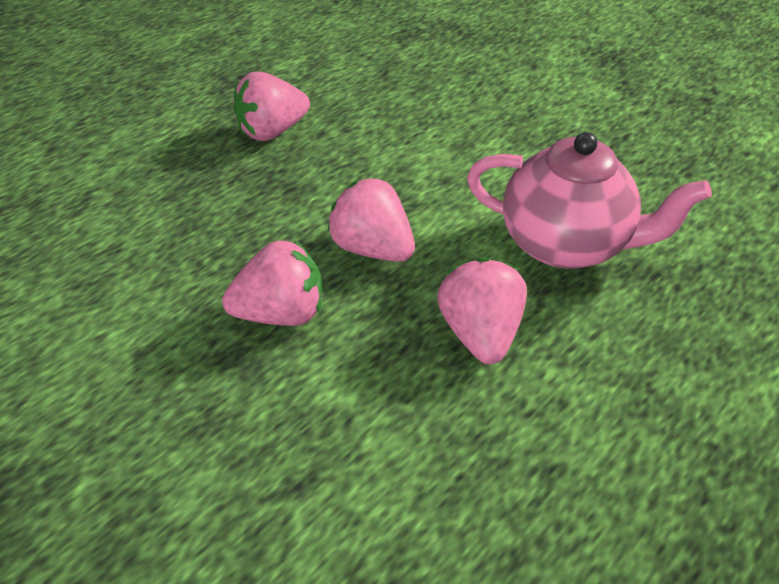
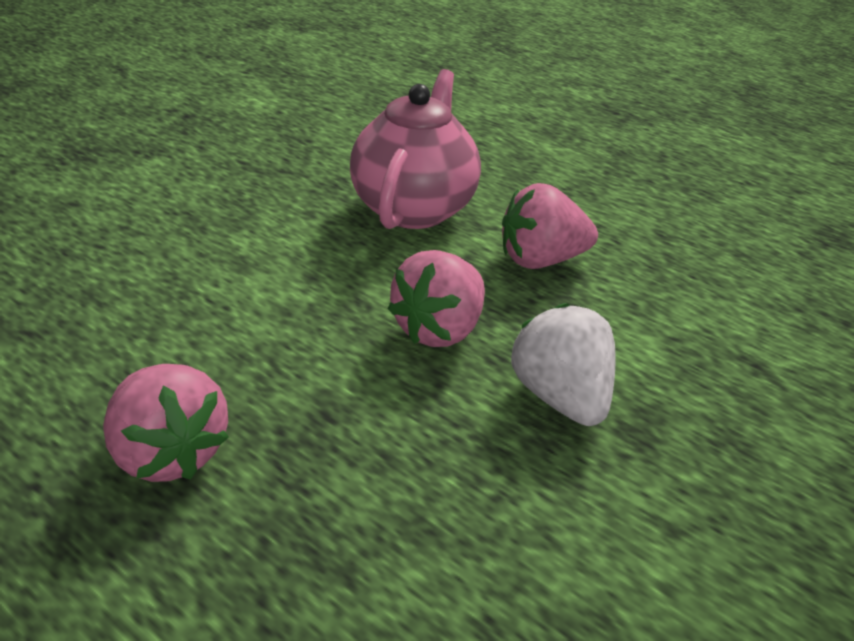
camera: 100 degrees left, 10 degrees down
(282, 312) = (560, 397): pink strawberry -> white strawberry

